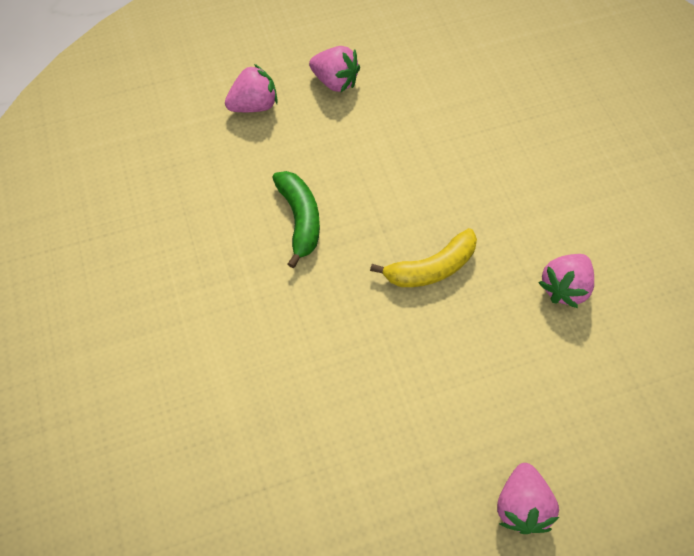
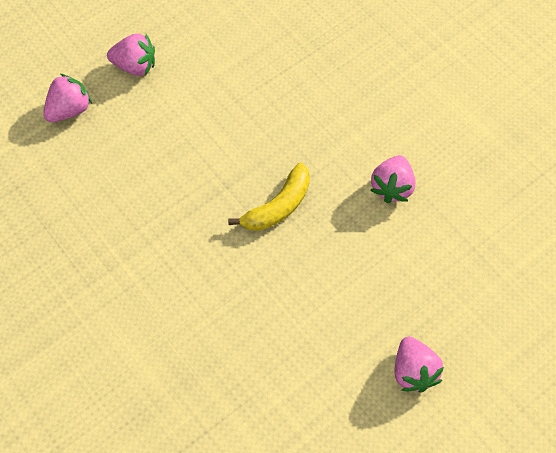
camera: 20 degrees left, 0 degrees up
(300, 219) = (151, 200): green banana -> none

